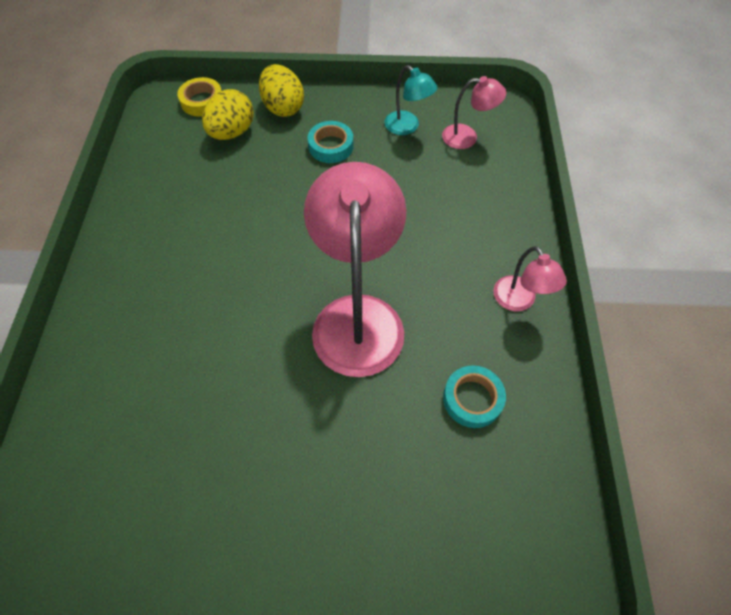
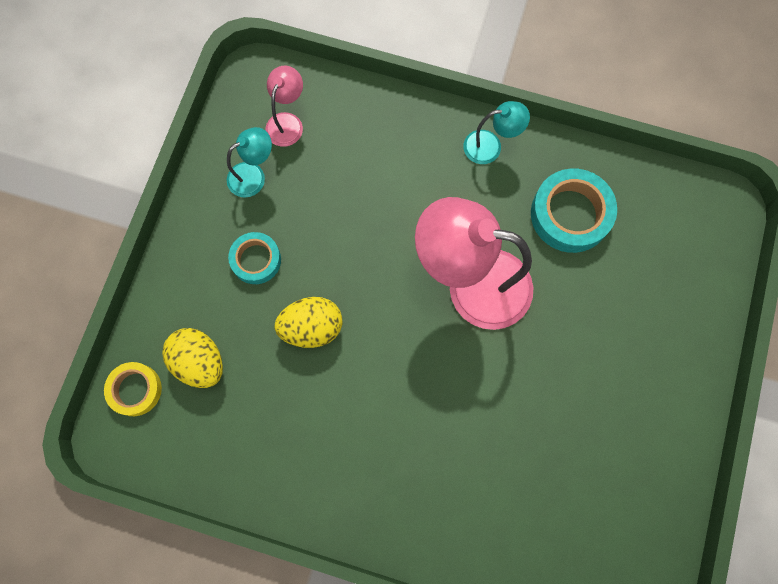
camera: 75 degrees left, 15 degrees up
(283, 107) = (178, 298): yellow egg -> yellow egg (312, 327)
(472, 399) = (570, 214): turquoise tape -> turquoise tape, size x1.63
(519, 301) = (490, 146): pink lamp -> turquoise lamp

